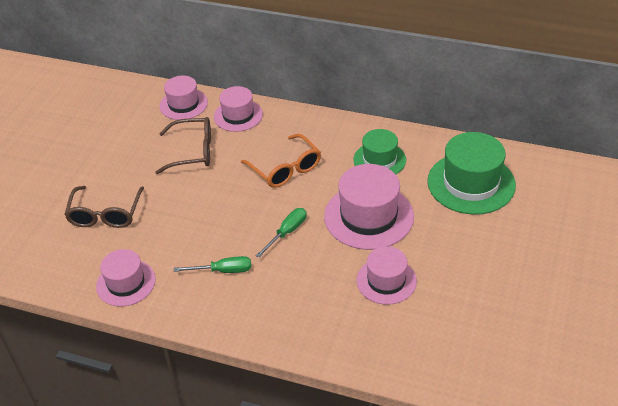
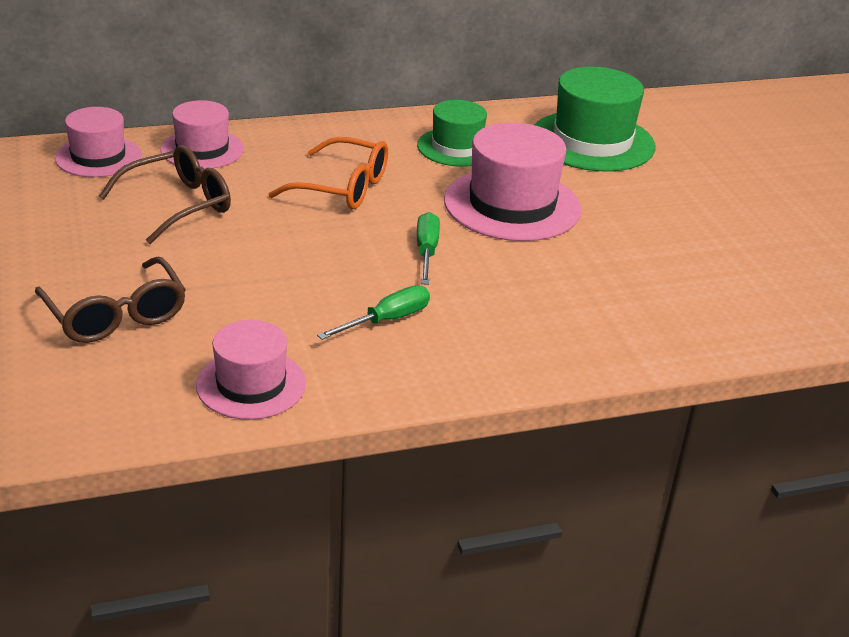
camera: 40 degrees left, 10 degrees down
(386, 280) = (612, 260): pink hat -> none

